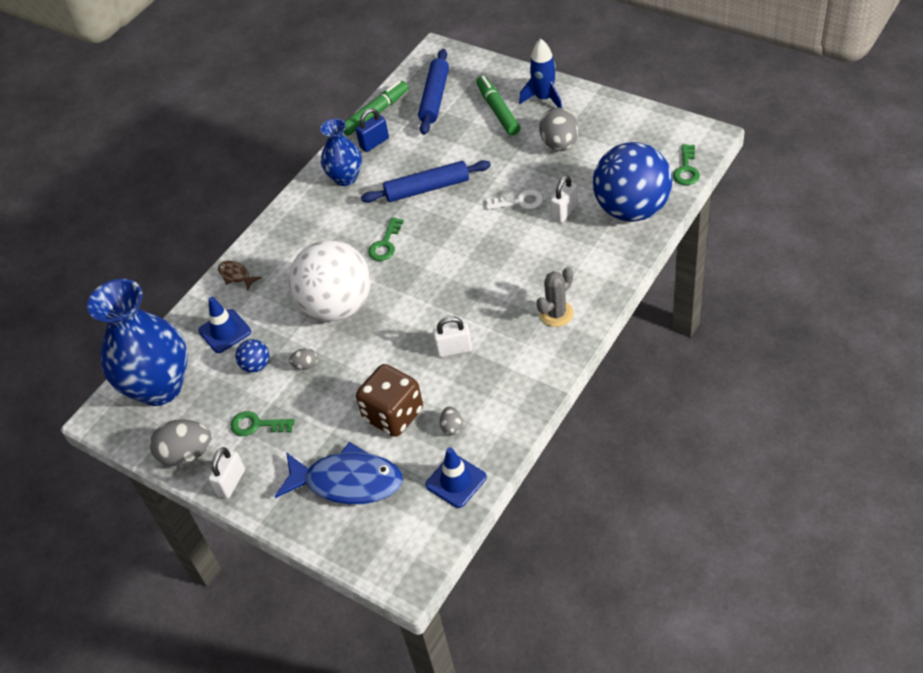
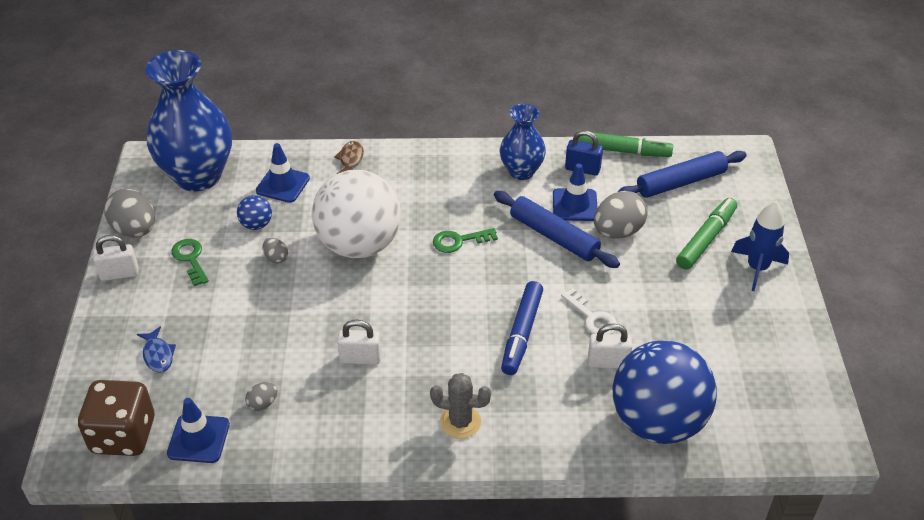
camera: 50 degrees right, 5 degrees down
(347, 482) = (158, 355): blue fish -> blue fish, size x0.45
(393, 415) = (253, 350): brown dice -> brown dice (123, 435)
(406, 163) = (575, 205): none -> blue traffic cone
(454, 349) = (360, 358): white padlock -> white padlock turned 45 degrees counterclockwise
(503, 246) = (522, 333): none -> blue marker
(559, 144) = (701, 312): grey egg -> grey egg (617, 231)
(686, 169) = (760, 447): green key -> none

